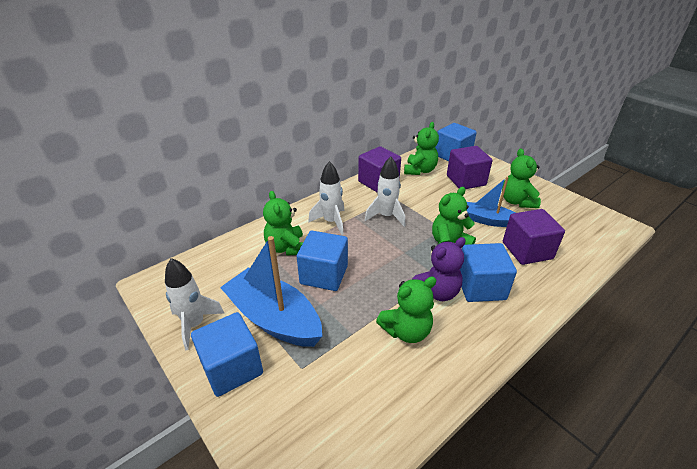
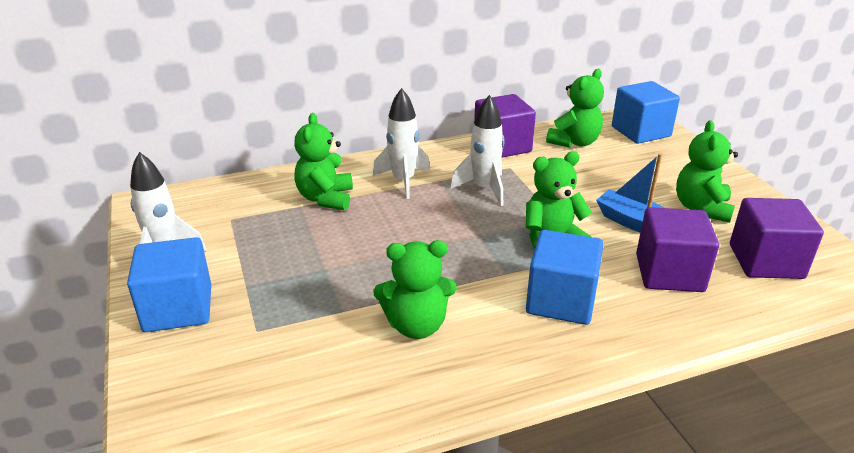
camera: 20 degrees right, 5 degrees down
(274, 318) = (259, 270): blue boat -> none
(324, 275) = (352, 238): blue cube -> none
(436, 292) = (490, 292): purple teddy bear -> none
(466, 180) = (638, 167): purple cube -> purple cube (765, 261)

